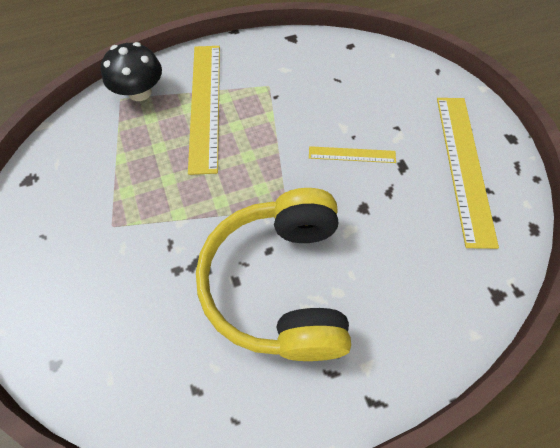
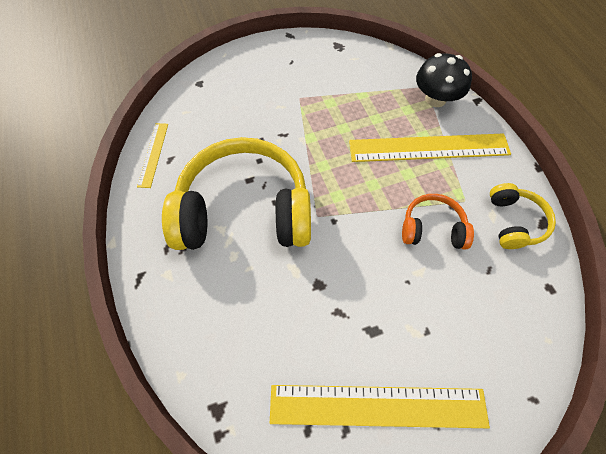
camera: 90 degrees right, 0 degrees up
(291, 56) = (514, 222): none -> yellow headphones
(299, 113) = (432, 228): none -> orange headphones
(352, 155) = (383, 278): yellow ruler -> yellow ruler (153, 154)

